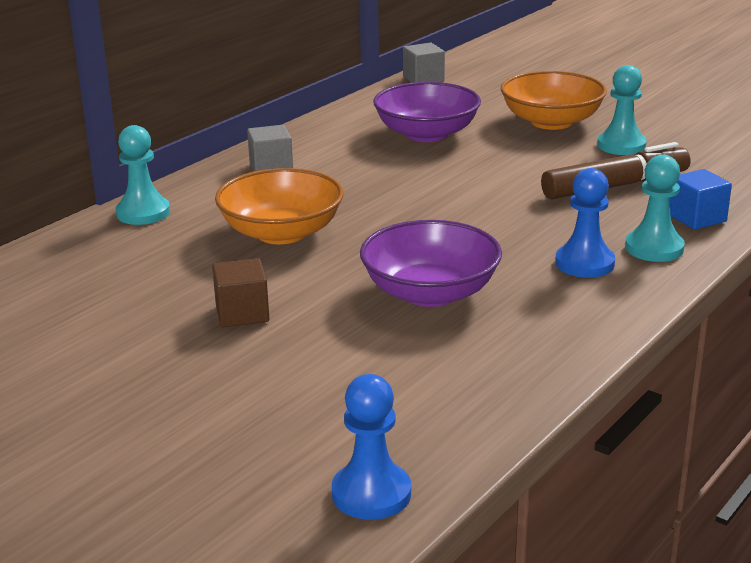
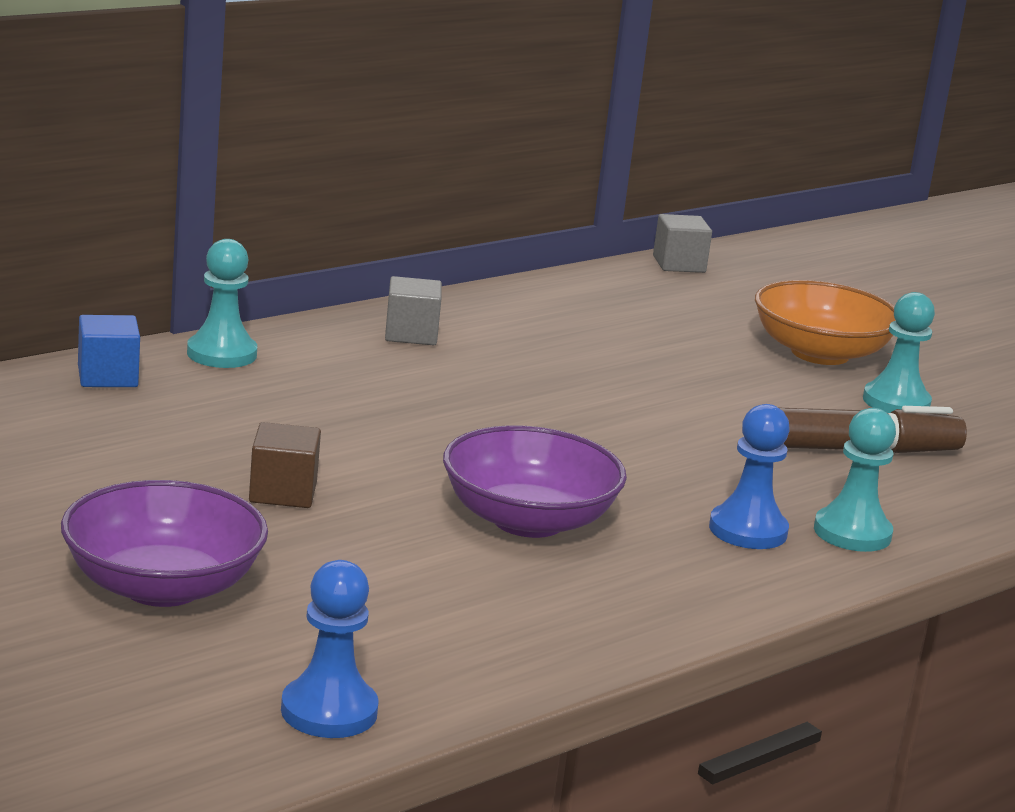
camera: 10 degrees right, 5 degrees down
(281, 233) = (381, 413): orange bowl -> none
(426, 134) = (640, 334): purple bowl -> purple bowl (162, 586)
(696, 218) = (935, 510): blue cube -> blue cube (107, 376)

